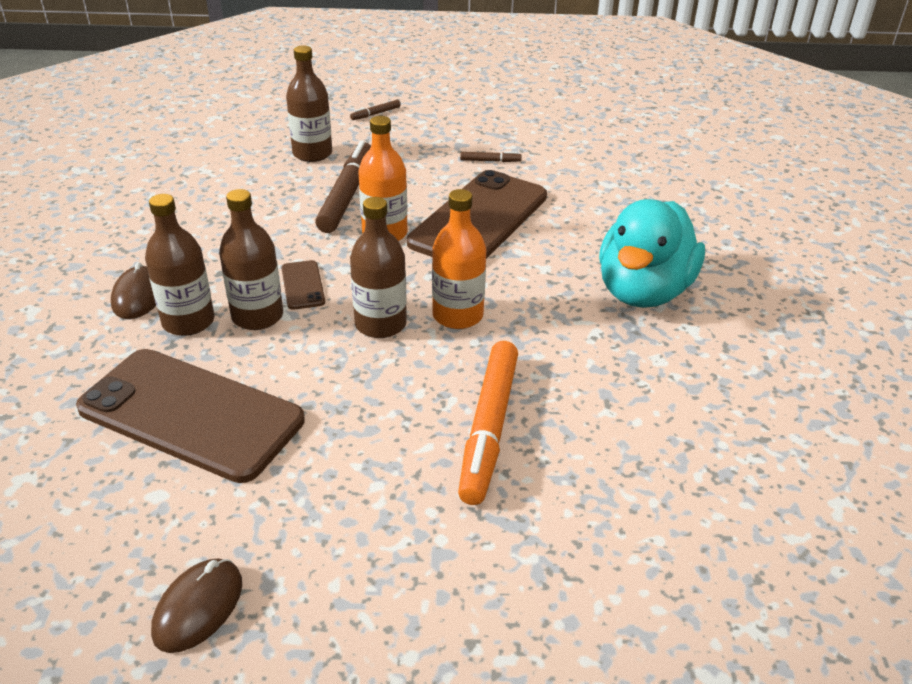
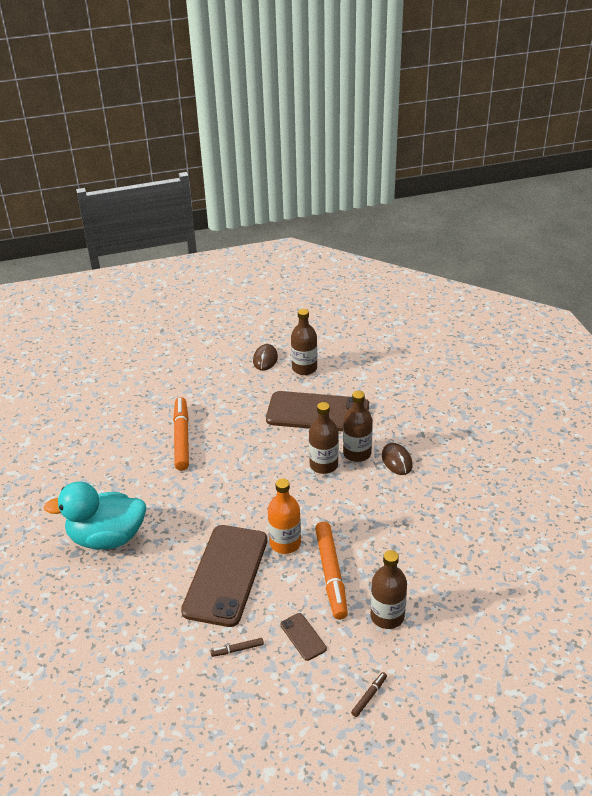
camera: 165 degrees right, 0 degrees up
(303, 285) = (312, 490): brown phone -> brown phone (303, 637)
(347, 195) = (331, 574): brown marker -> orange marker
(380, 324) = (255, 477): brown bottle -> brown bottle (304, 368)
(457, 315) = (215, 493): orange bottle -> none
(643, 291) = (107, 538): turquoise duck -> turquoise duck turned 105 degrees counterclockwise

